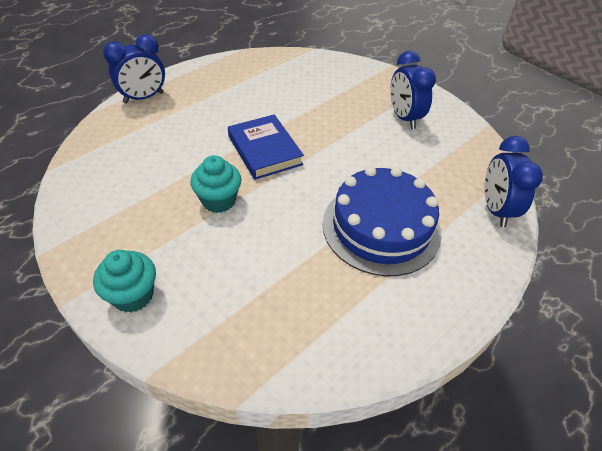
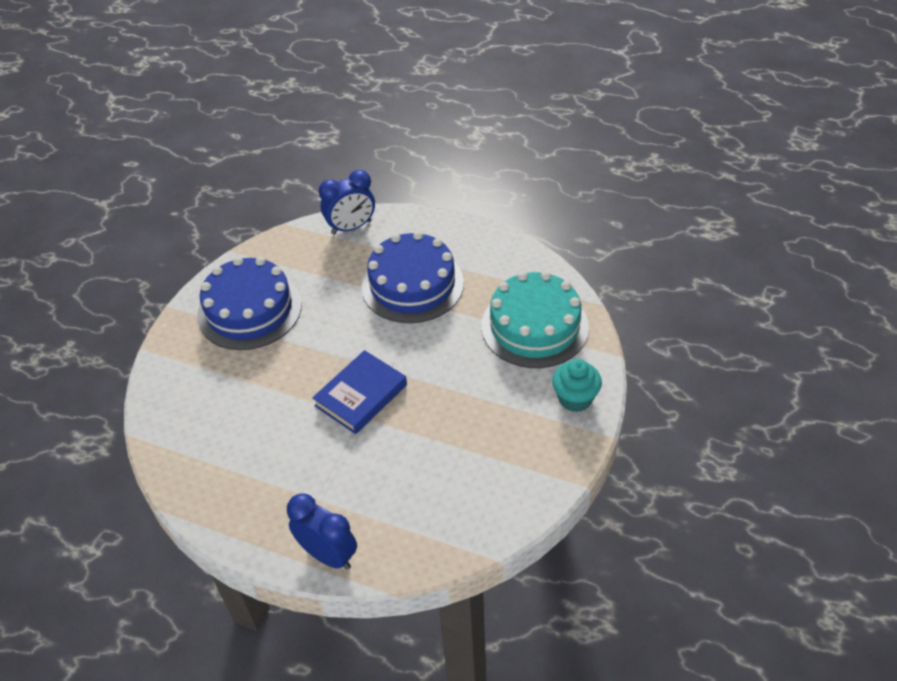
camera: 110 degrees left, 0 degrees up
(219, 200) = (448, 397): turquoise cupcake -> none
(254, 308) = (534, 326): none -> turquoise cake
(404, 118) = (249, 310): blue clock -> blue cake

